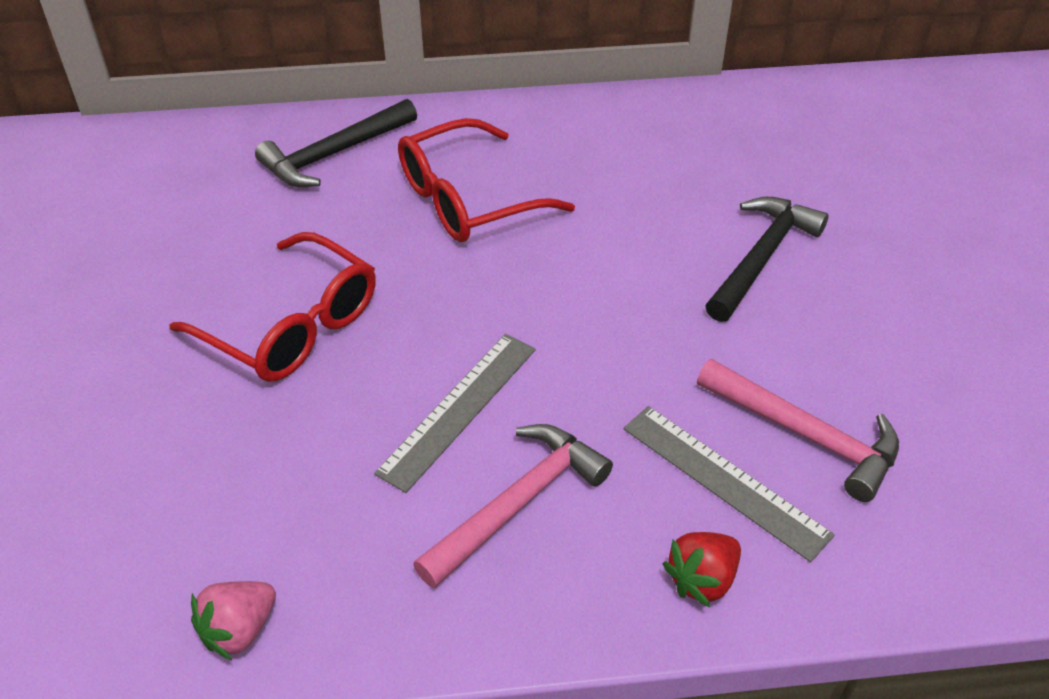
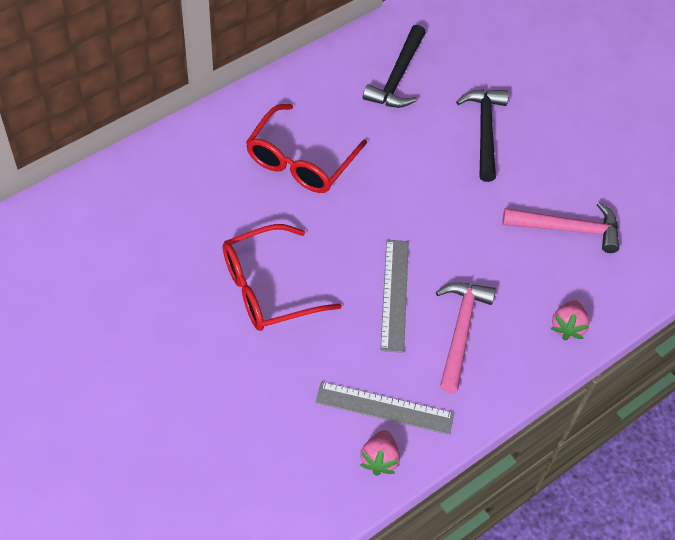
camera: 35 degrees left, 10 degrees up
(292, 326) = (267, 288): red glasses -> red glasses turned 150 degrees clockwise
(333, 154) = (194, 162): black hammer -> black hammer (397, 77)
(702, 579) = (567, 327): red strawberry -> pink strawberry
(724, 480) = (546, 271): grey ruler -> grey ruler (384, 408)

